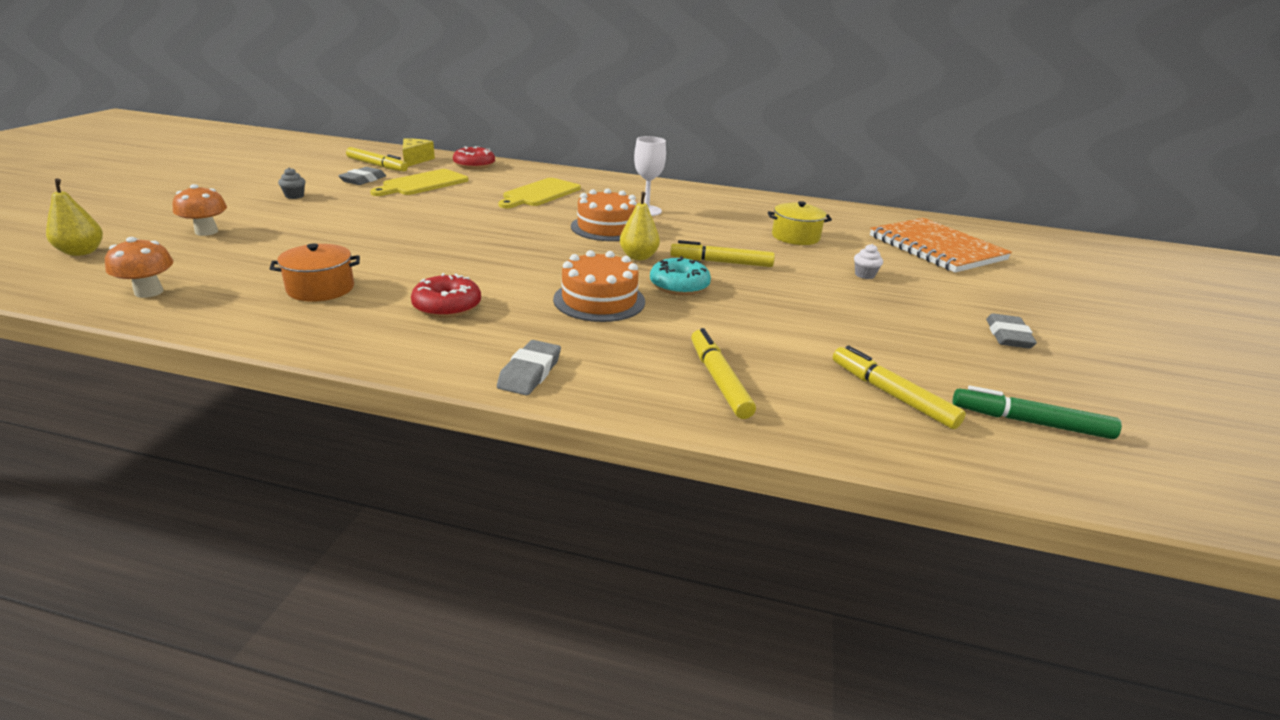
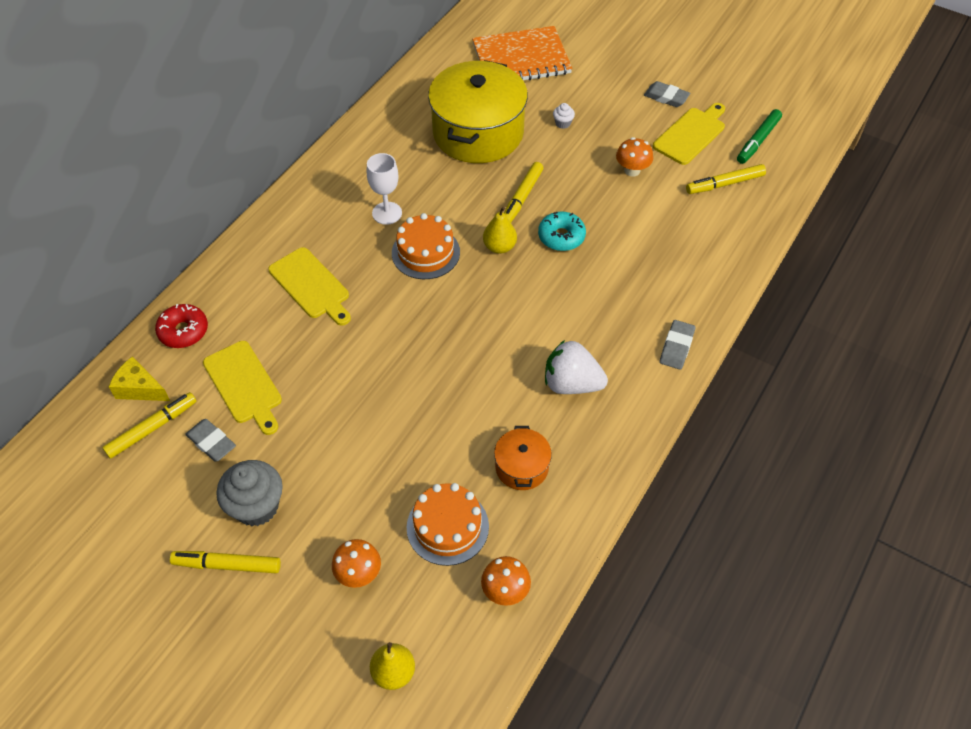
camera: 70 degrees left, 25 degrees up
(294, 196) = (256, 506): grey cupcake -> grey cupcake, size x2.23
(447, 307) = (571, 384): red donut -> white strawberry
(530, 372) = (676, 347): grey eraser -> grey eraser turned 75 degrees clockwise
(599, 300) = (577, 290): orange cake -> orange cake (447, 527)
(718, 380) = (698, 256): yellow marker -> yellow marker (227, 565)
(795, 237) = (478, 132): yellow pot -> yellow pot, size x2.17
(835, 321) = (632, 170): none -> orange mushroom
(960, 359) = (691, 134): none -> yellow cutting board

